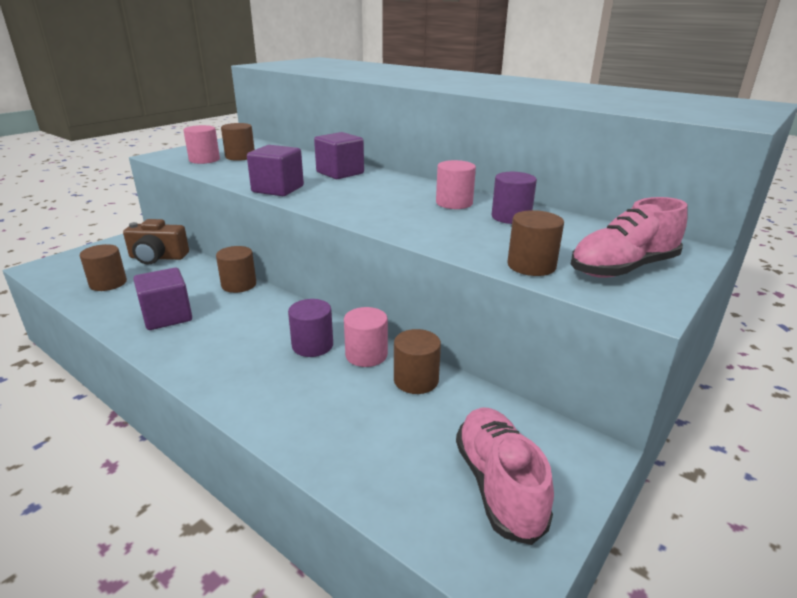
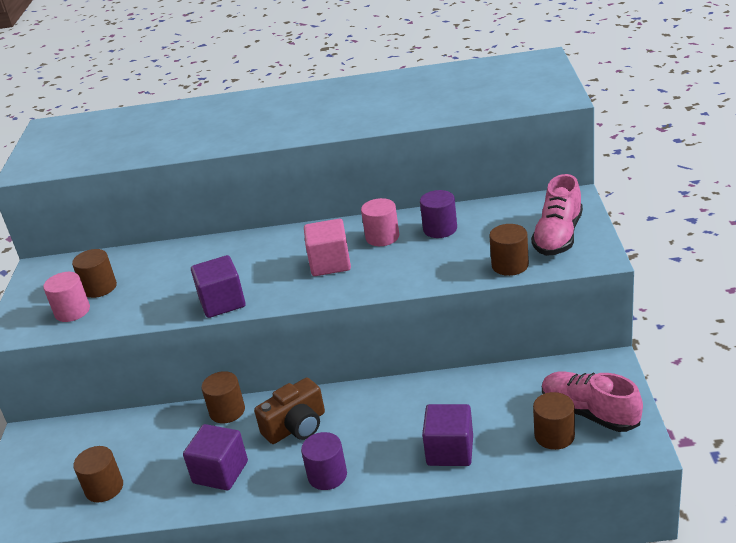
camera: 35 degrees left, 5 degrees up
(157, 257) = (98, 439): brown camera -> brown camera (296, 427)
(312, 345) = (370, 414): purple cylinder -> purple cylinder (327, 475)
(340, 173) = (236, 255): purple cube -> purple cube (450, 451)
(366, 355) = (416, 395): pink cylinder -> none
(386, 200) = (330, 263): none -> pink cube
(416, 380) = (471, 389): brown cylinder -> brown cylinder (554, 435)

